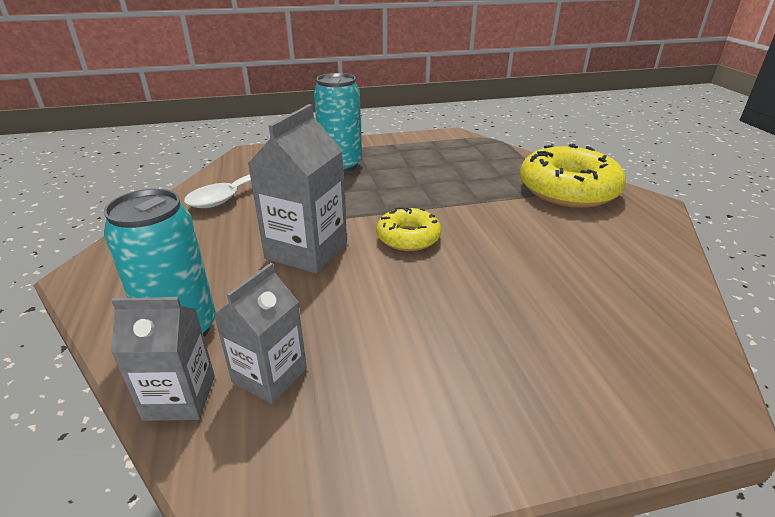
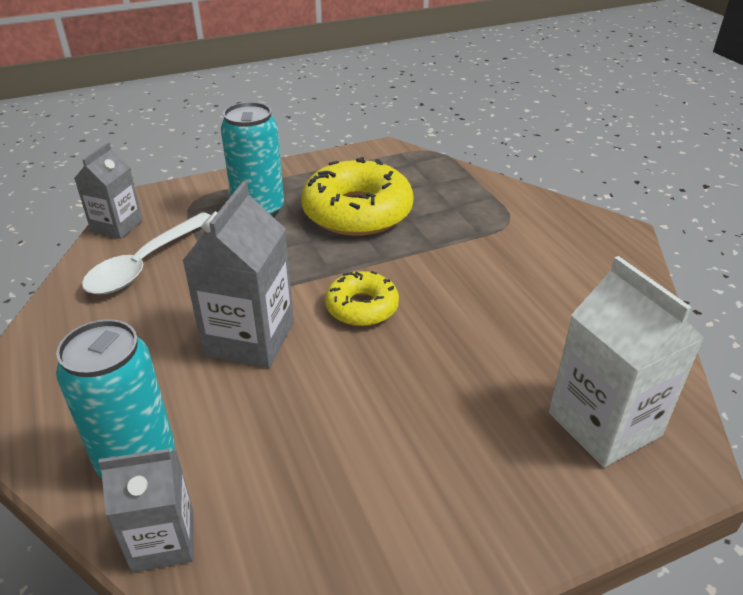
camera: 10 degrees left, 5 degrees up
(269, 375) = (252, 500): grey carton -> grey carton (117, 226)
(568, 190) = (528, 221): yellow donut -> yellow donut (357, 212)
(624, 354) = (604, 424): none -> white carton

